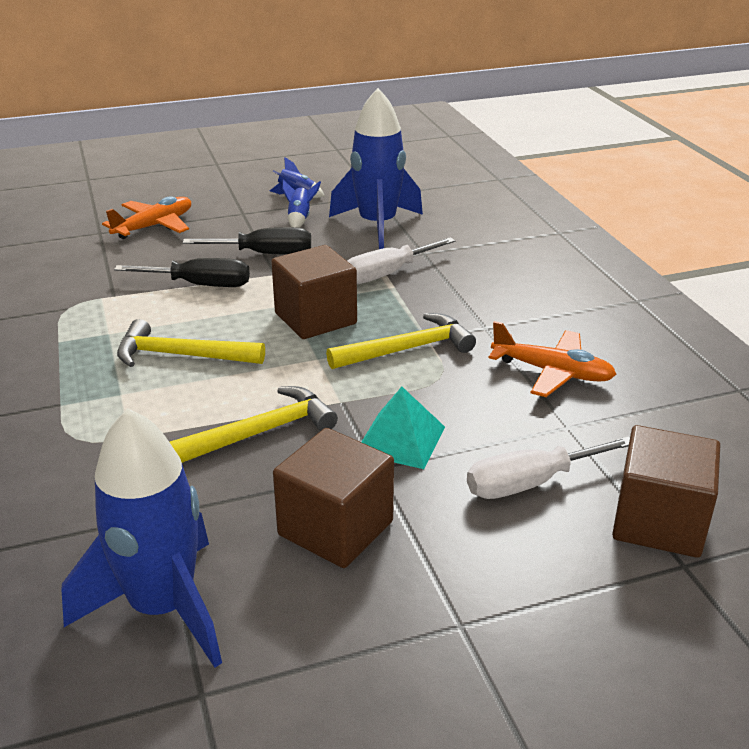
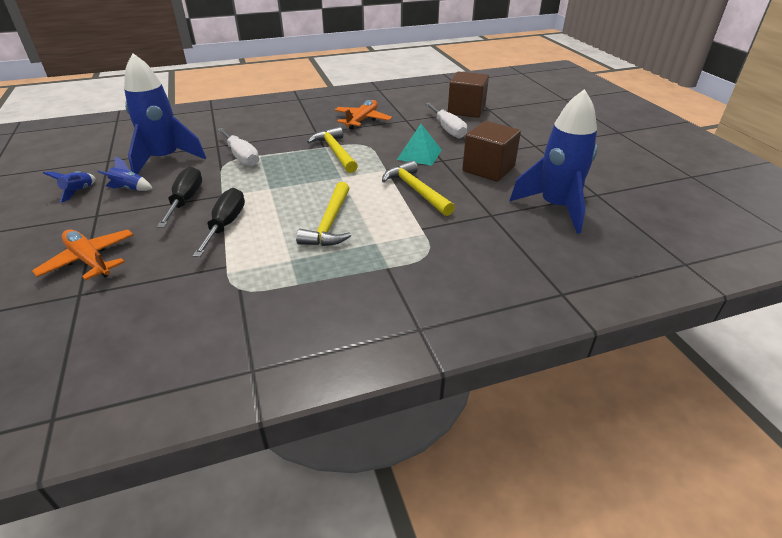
camera: 90 degrees left, 5 degrees up
(315, 318) = (292, 178): brown cube -> none

